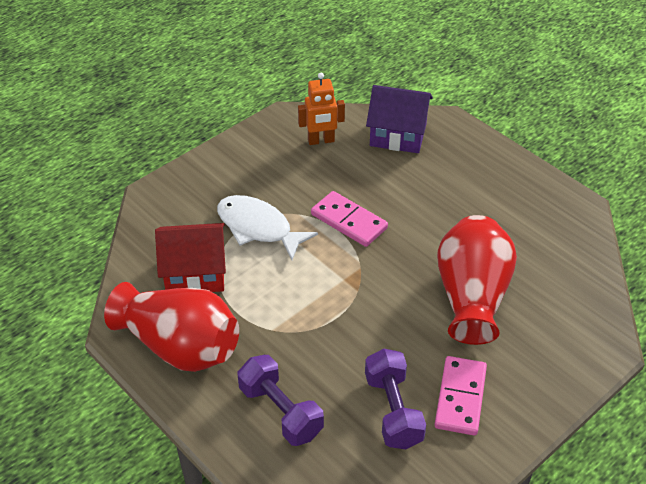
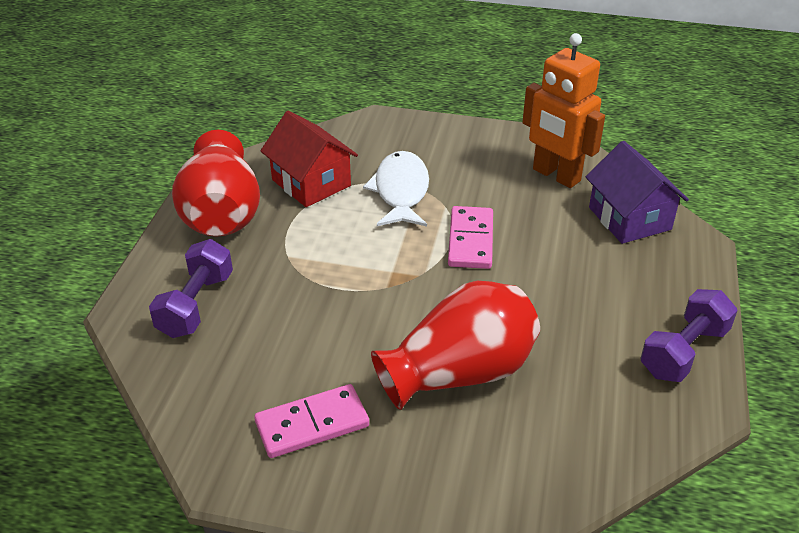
camera: 55 degrees right, 5 degrees down
(321, 141) = (556, 175): orange robot -> orange robot, size x1.57
(393, 410) = (255, 380): purple dumbbell -> purple dumbbell (683, 351)

